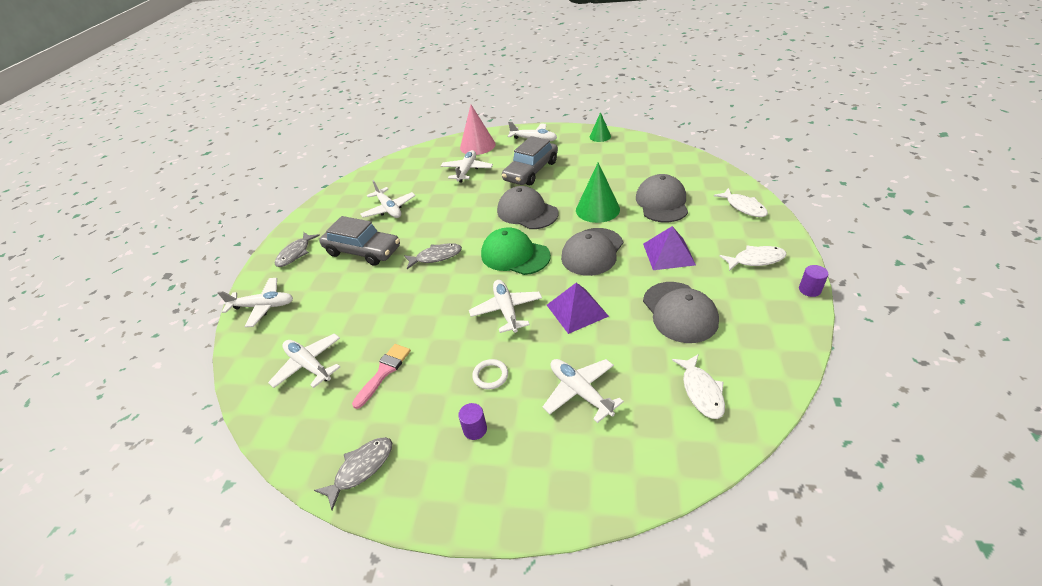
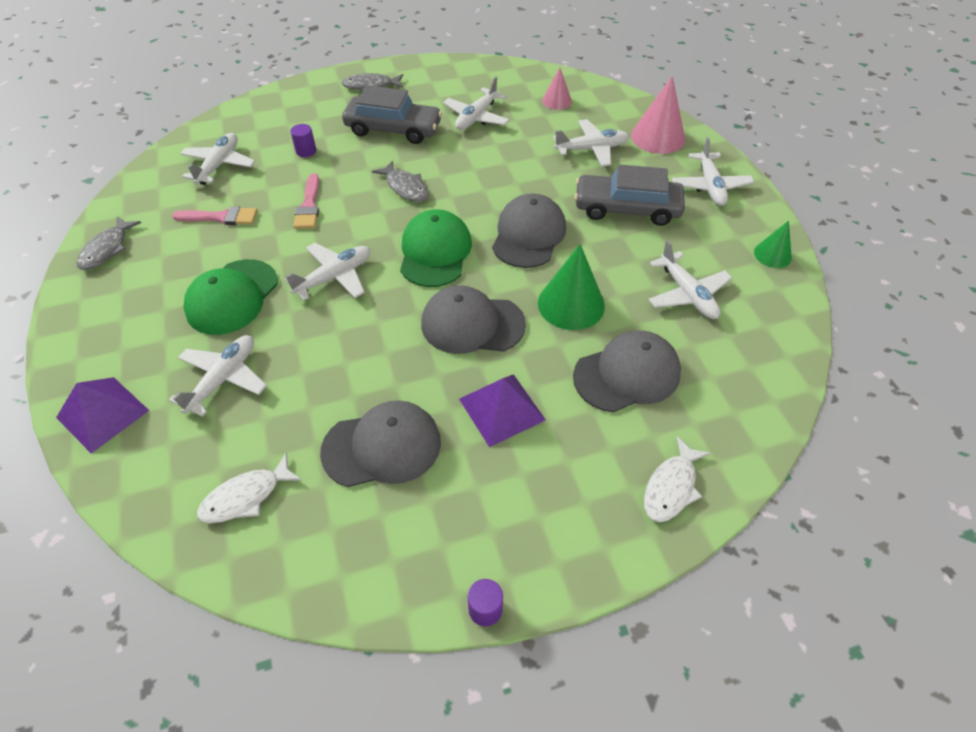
camera: 60 degrees right, 10 degrees up
(263, 306) = (287, 102): white plane -> white plane (687, 294)
(361, 469) = (107, 249): grey fish -> grey fish turned 90 degrees clockwise
(363, 251) = (393, 129): grey car -> grey car turned 75 degrees counterclockwise
(406, 172) = (556, 101): none -> pink cone
(414, 313) = (309, 206): none -> pink brush
(475, 429) = (160, 309): purple cylinder -> purple cylinder (306, 151)
(490, 375) = (232, 297): white ring -> green cap
(577, 310) = (353, 339): purple pyramid -> purple pyramid (102, 413)
(679, 312) = (382, 446): grey cap -> grey cap turned 150 degrees counterclockwise
(755, 260) = (532, 523): white fish -> none

